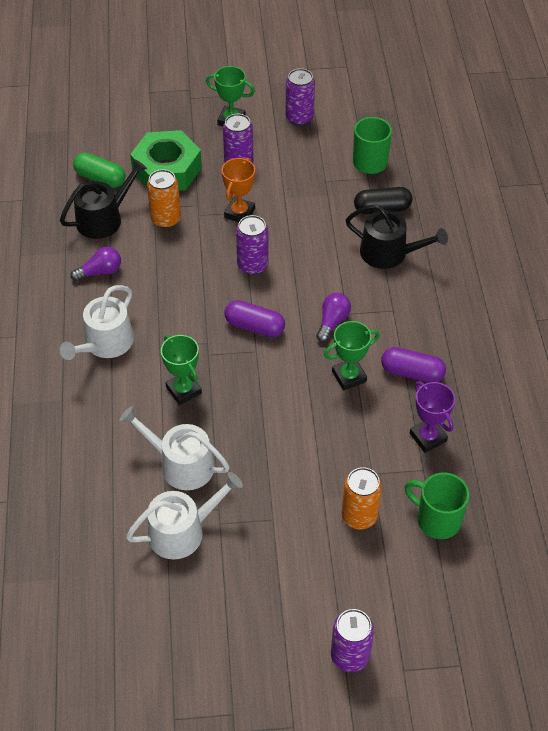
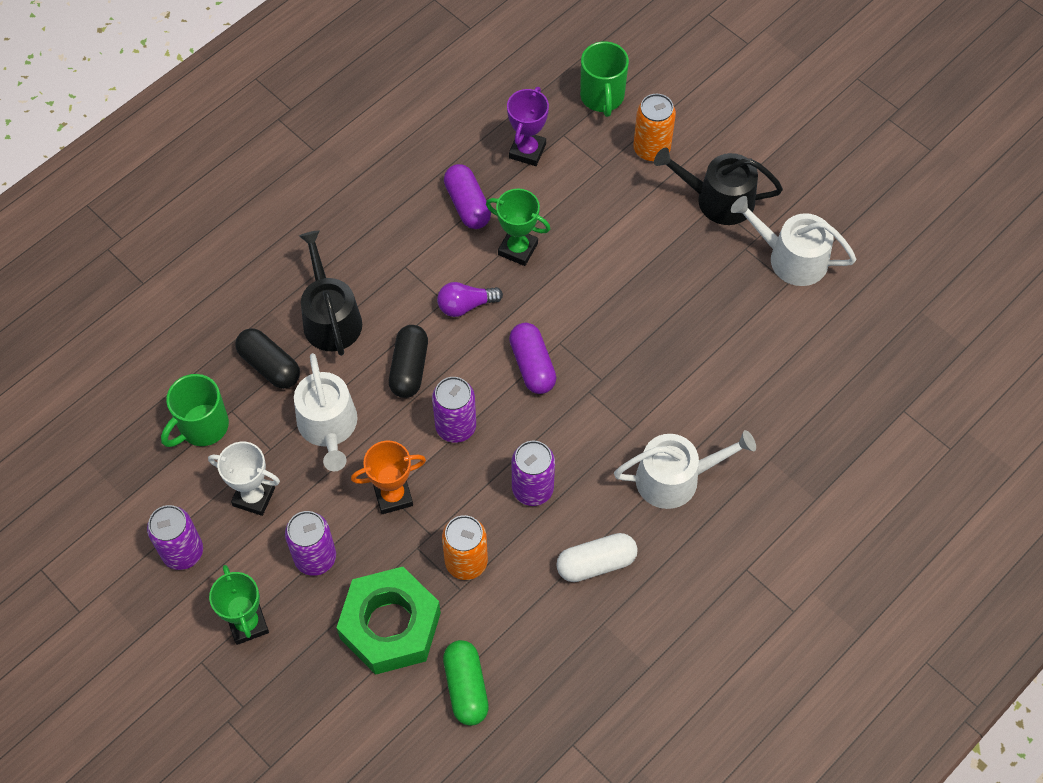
camera: 130 degrees left, 10 degrees up
(100, 272) = (596, 563): purple light bulb -> white capsule
(104, 218) = (521, 627): black watering can -> black watering can (717, 199)
(180, 464) = (734, 308): white watering can -> white watering can (328, 427)
(184, 390) = (660, 367): green trophy -> none
(302, 159) = (254, 496): none -> white trophy
(315, 268) = (409, 368): none -> black capsule
(350, 656) = (771, 80): purple can -> purple can (532, 489)

